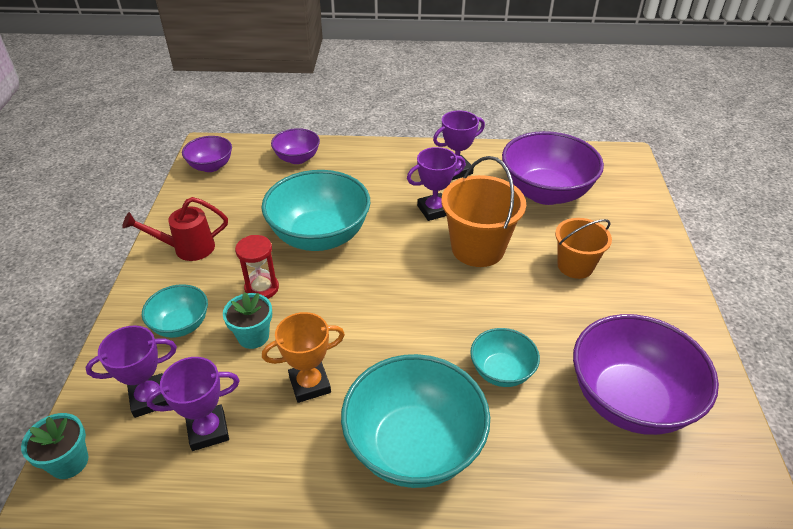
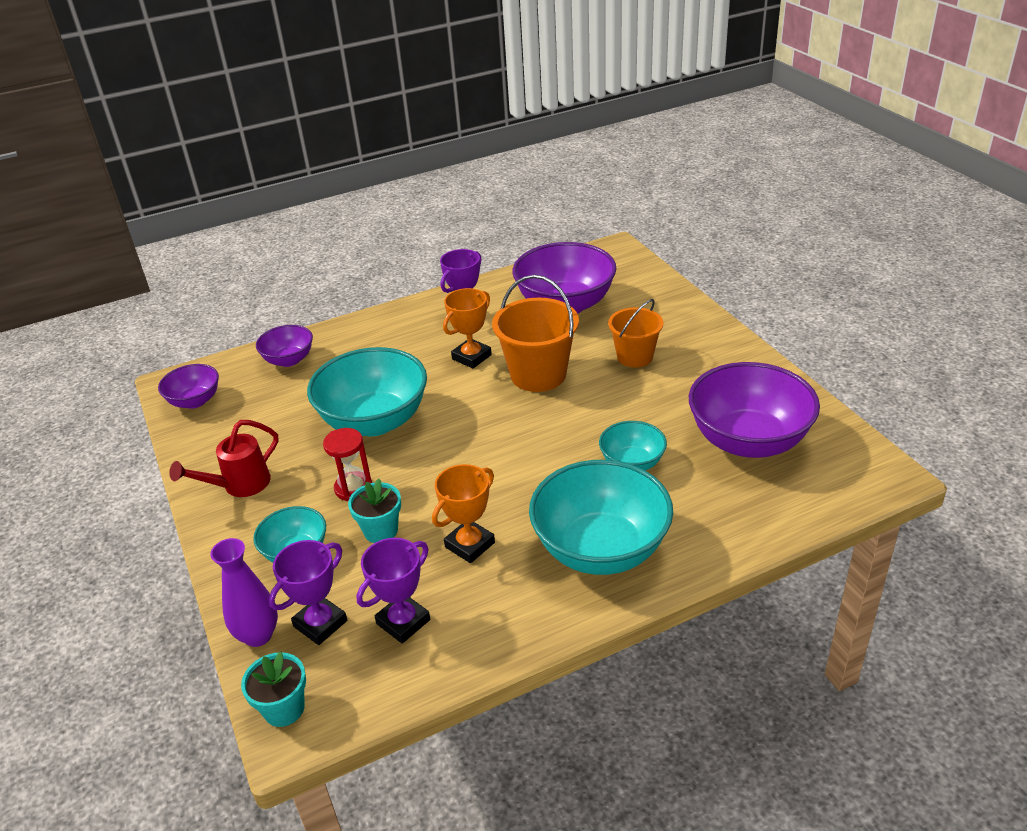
camera: 25 degrees left, 5 degrees down
(102, 385) = (258, 635): none -> purple vase
(434, 210) = (471, 357): purple trophy -> orange trophy

